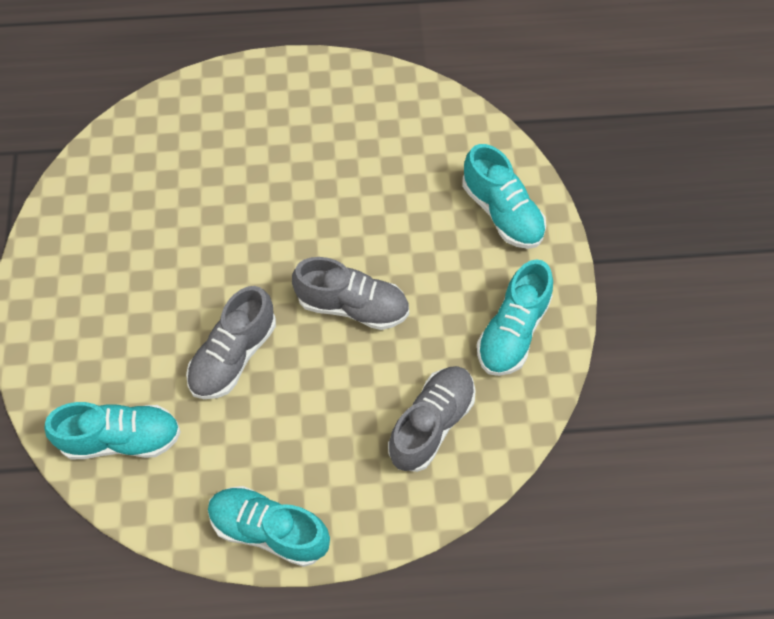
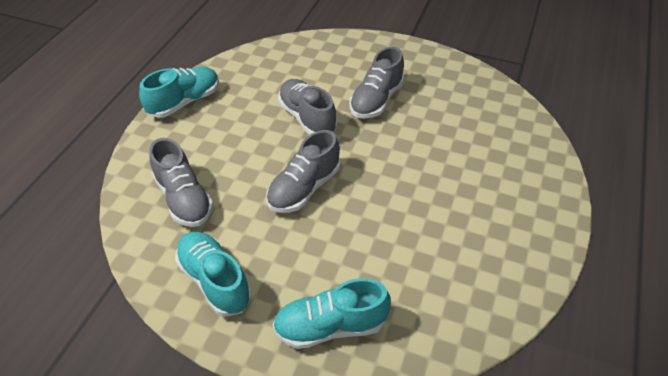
camera: 115 degrees right, 15 degrees down
(121, 438) = (286, 61): turquoise shoe -> none
(164, 289) = (376, 100): none -> grey shoe

